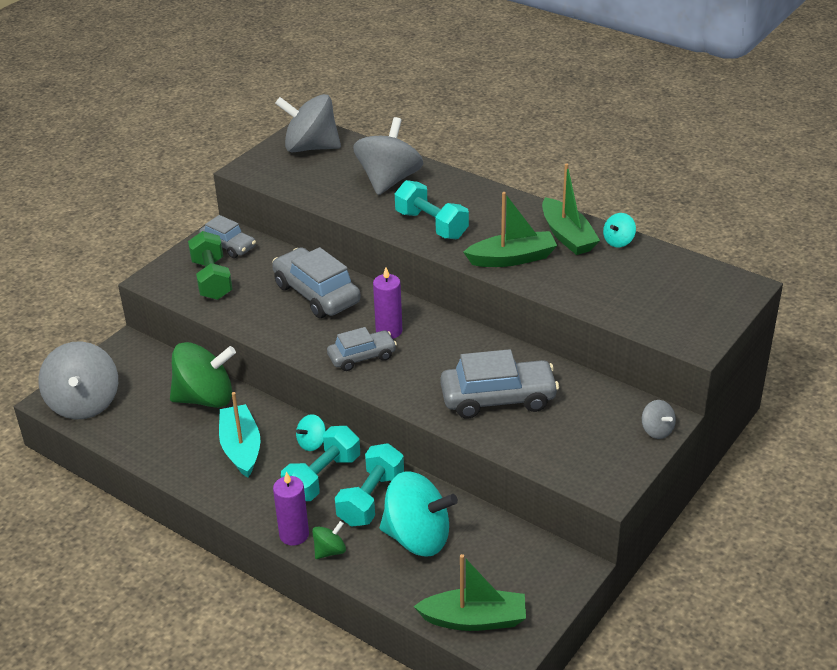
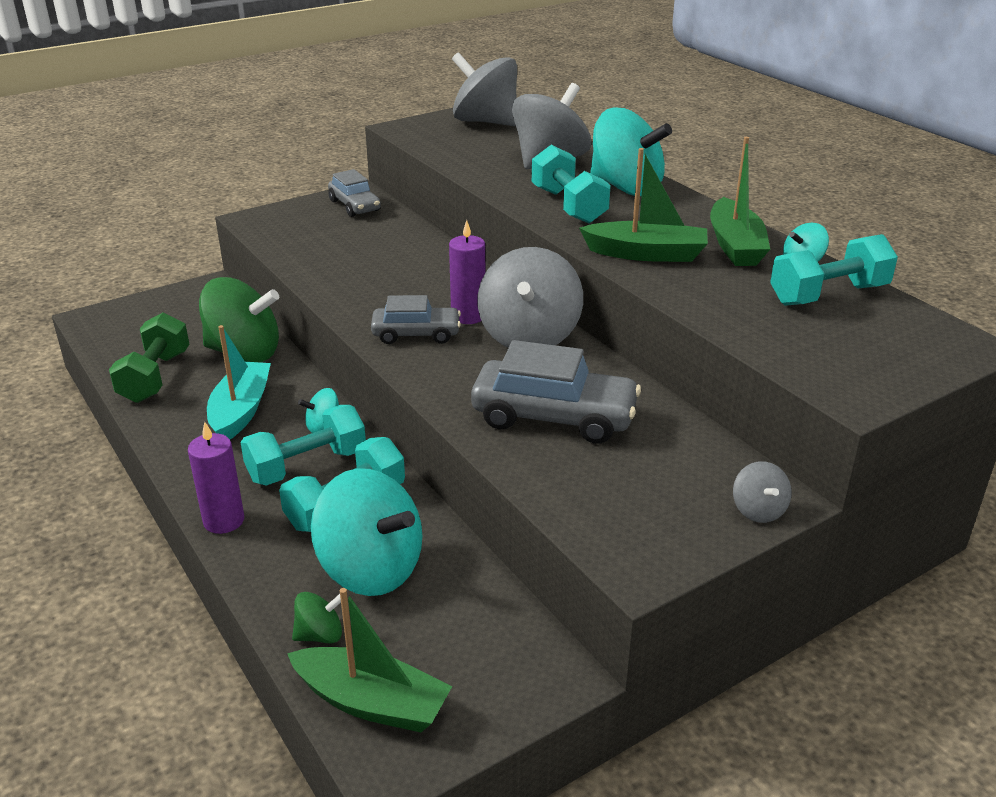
camera: 20 degrees right, 5 degrees down
(84, 403) = (119, 328): grey spinning top -> grey spinning top (529, 336)
(212, 279) = (312, 230): green dumbbell -> green dumbbell (155, 377)
(316, 294) = (413, 264): grey car -> none
(330, 551) = (251, 552): green spinning top -> green spinning top (320, 635)
(462, 196) = (626, 188): none -> turquoise spinning top
(647, 266) = (828, 295): none -> turquoise dumbbell

